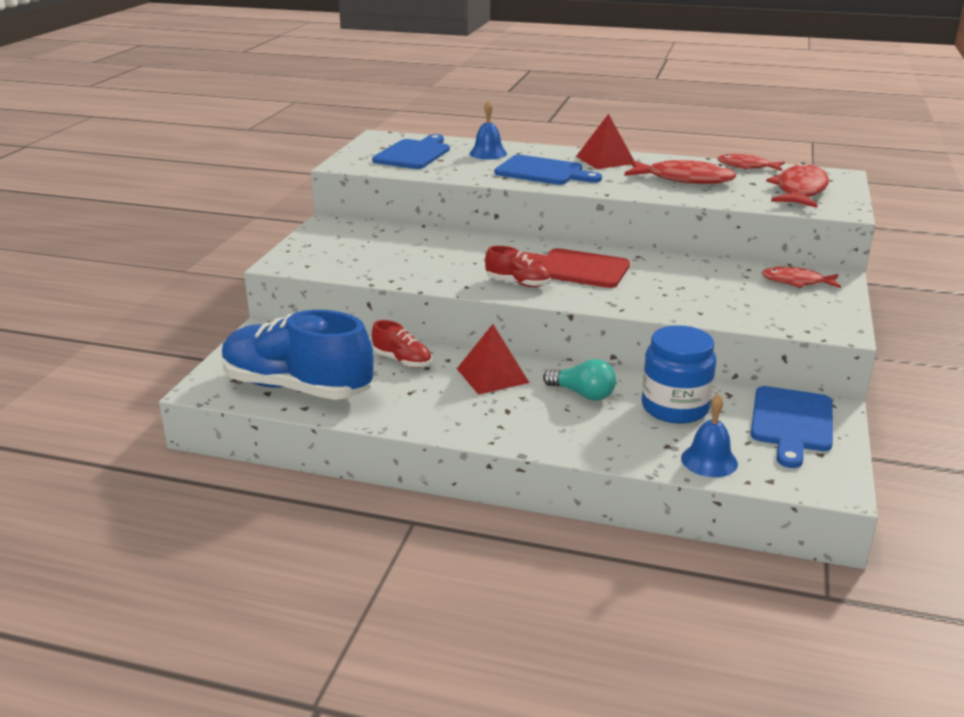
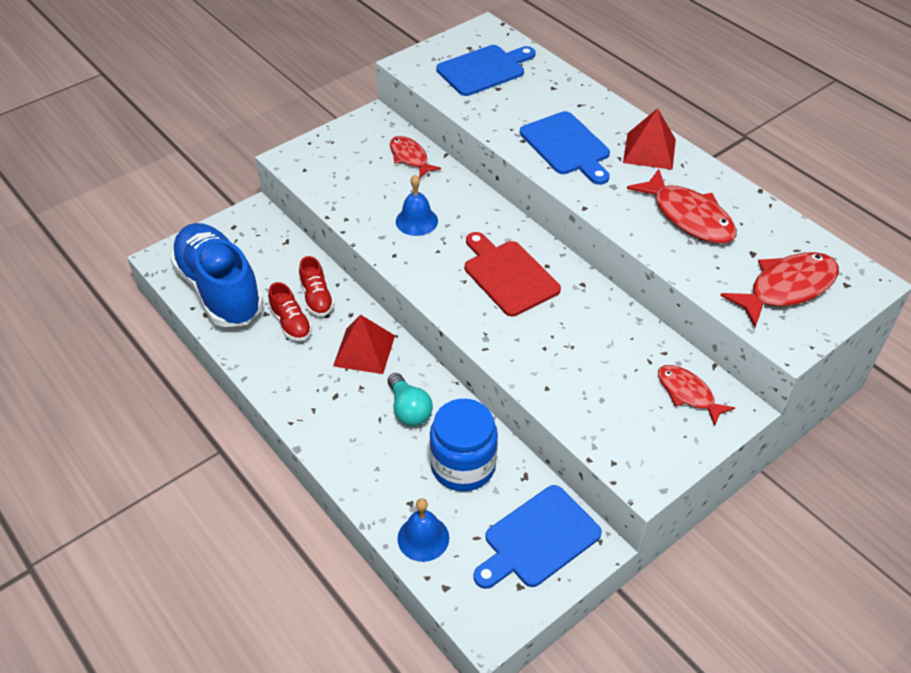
camera: 35 degrees right, 20 degrees up
(488, 153) = (550, 95): blue bell -> blue bell (416, 221)
(518, 283) = (438, 271): red shoe -> red shoe (291, 323)
(746, 166) = (782, 223): red fish -> red fish (410, 157)

